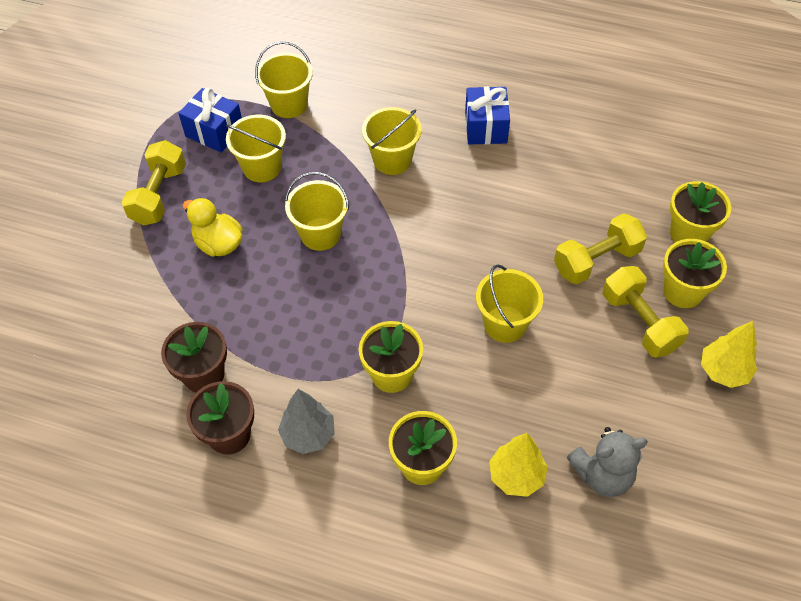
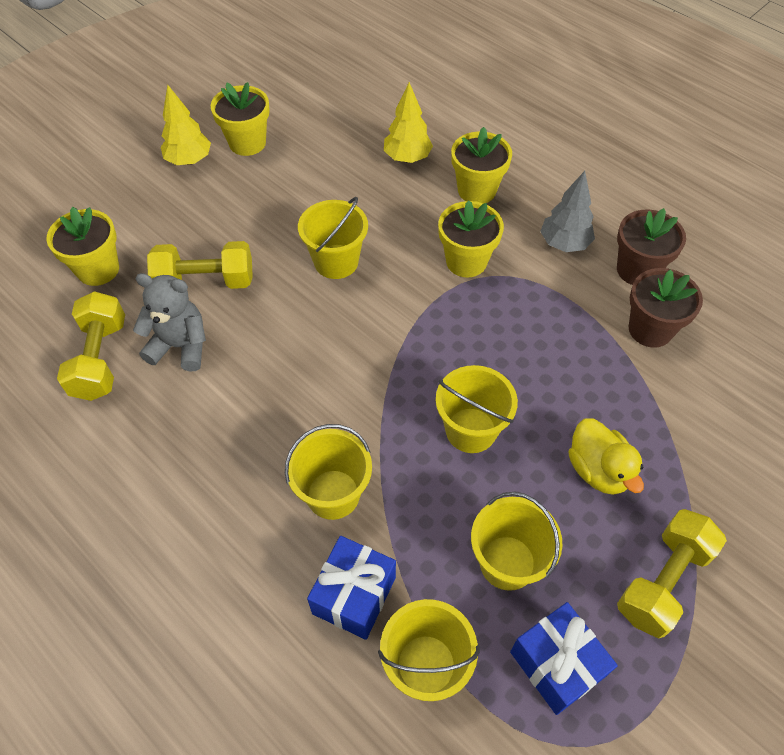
camera: 155 degrees left, 0 degrees up
(485, 127) = (187, 489): blue gift -> blue gift (354, 595)
(602, 474) = (342, 136): grey teddy bear -> grey teddy bear (180, 346)
(639, 322) = (218, 217): yellow dumbbell -> yellow dumbbell (100, 359)
(683, 291) = (158, 225): yellow flower pot -> yellow flower pot (247, 143)

